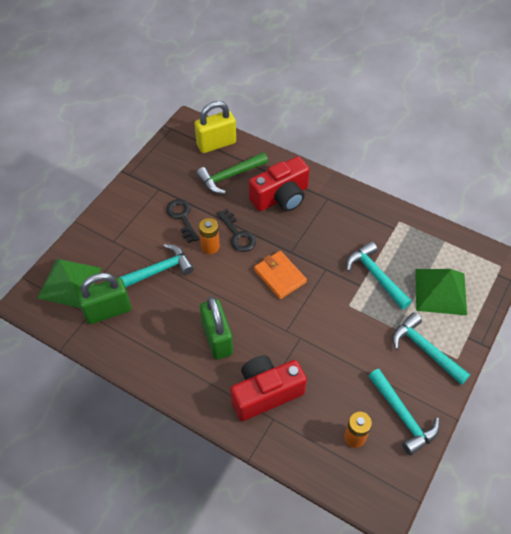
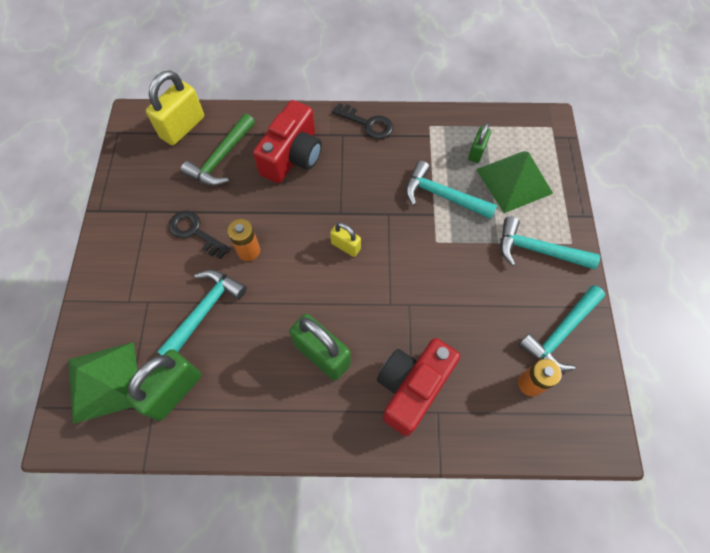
camera: 30 degrees left, 10 degrees up
(238, 235) = (271, 221): black key -> black key (368, 123)
(279, 276) = (345, 246): orange wallet -> yellow padlock
(402, 416) = (560, 333): turquoise hammer -> turquoise hammer turned 105 degrees clockwise
(424, 257) = (477, 152): none -> green padlock

